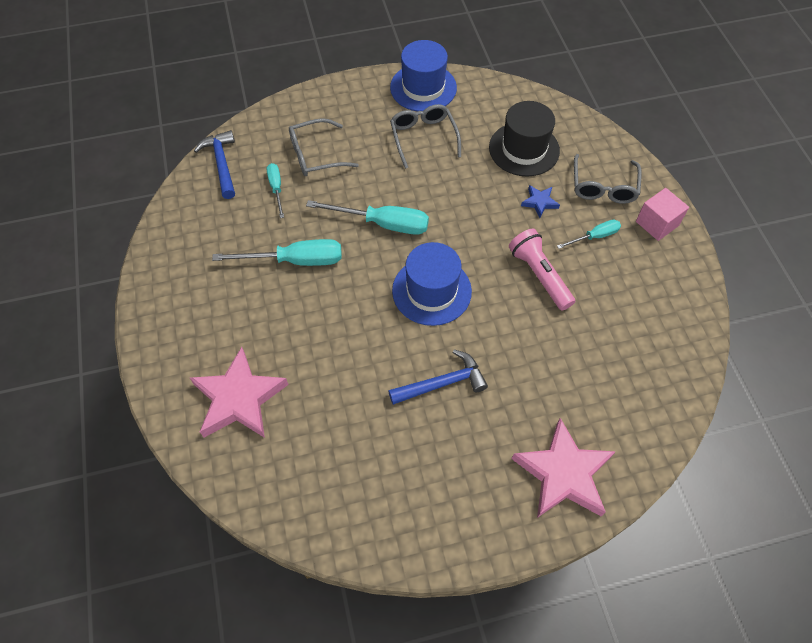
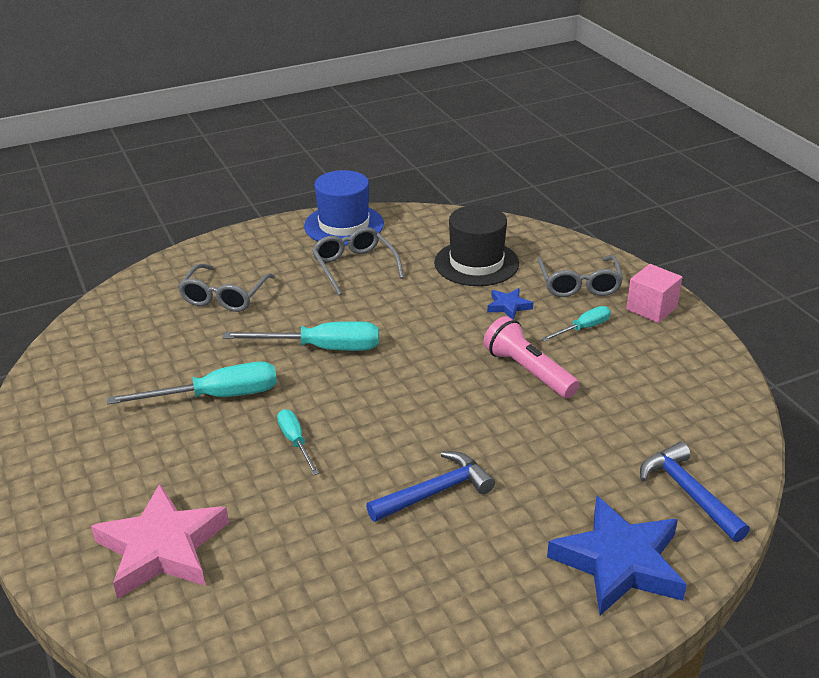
camera: 10 degrees left, 25 degrees down
(221, 163) = (105, 318): blue hammer -> blue hammer (688, 492)
(276, 188) = (180, 332): turquoise screwdriver -> turquoise screwdriver (295, 442)
(315, 155) = (224, 297): grey glasses -> grey glasses turned 45 degrees counterclockwise
(431, 291) = (398, 403): blue hat -> none
(563, 474) = (619, 562): pink star -> blue star

